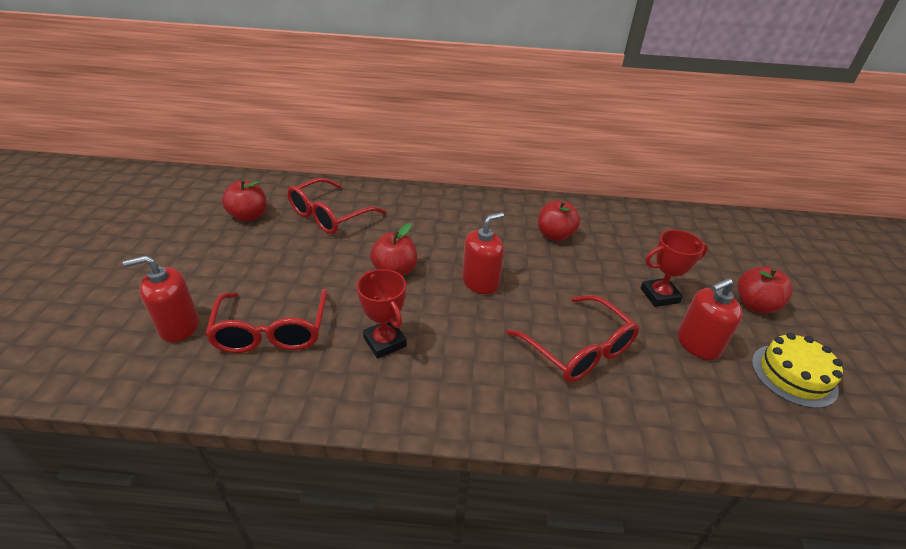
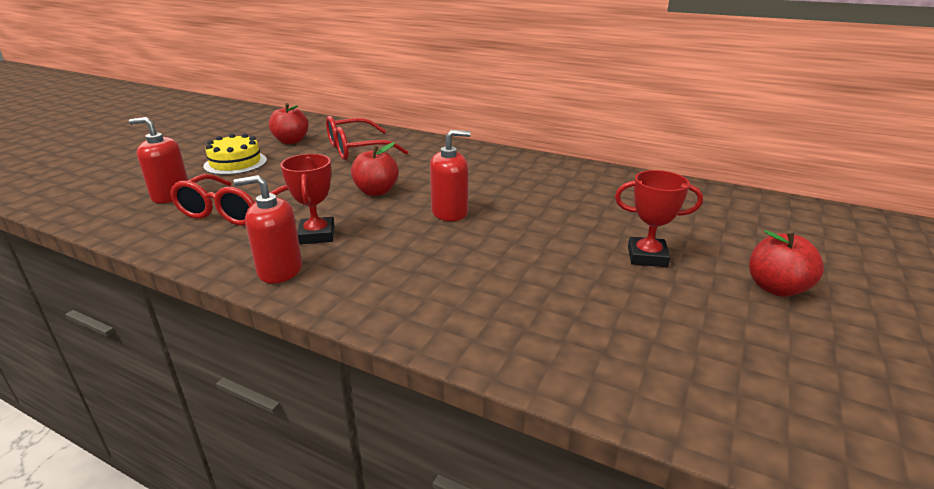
camera: 25 degrees right, 10 degrees down
(555, 235) = (566, 192): red apple -> none
(579, 350) = (503, 279): red glasses -> none
(697, 344) = (657, 305): red soap dispenser -> red soap dispenser (280, 270)
(793, 375) = (772, 361): yellow cake -> yellow cake (235, 163)

